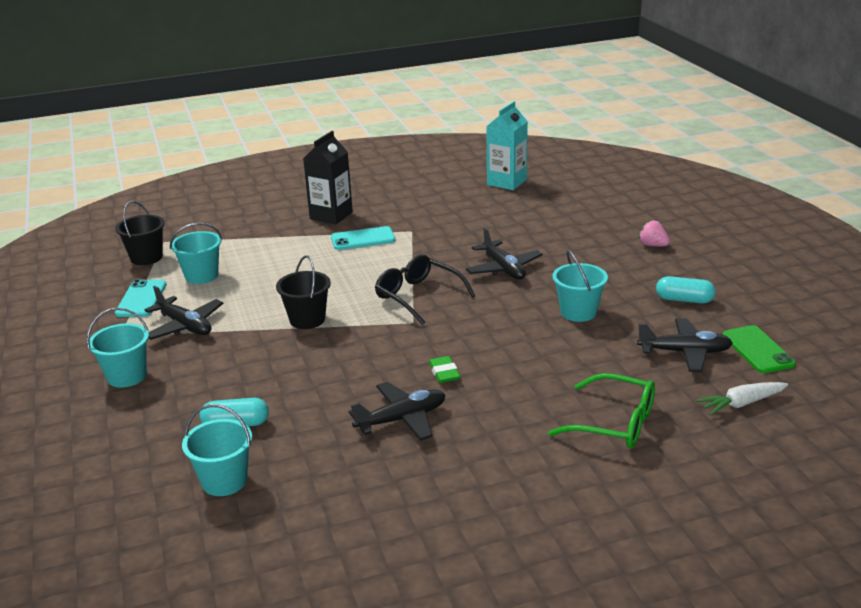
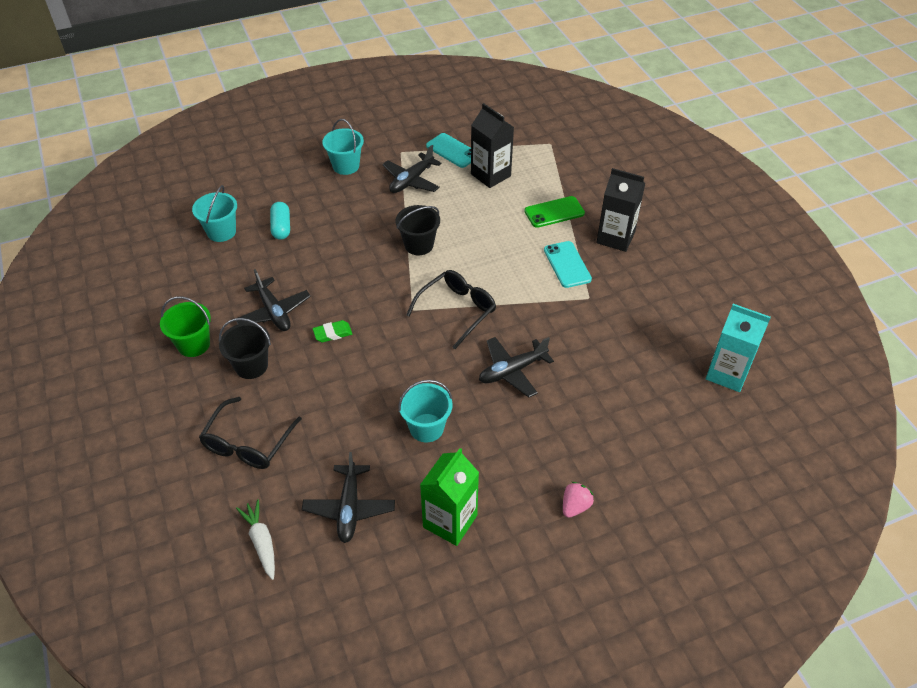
camera: 85 degrees right, 20 degrees up
(141, 299) = (452, 151): turquoise phone -> turquoise phone turned 45 degrees clockwise
(146, 257) = (520, 139): black bucket -> black bucket (251, 366)
(201, 276) = (490, 175): turquoise bucket -> black carton
(454, 484) = (194, 344): none -> green bucket
(614, 423) = (248, 443): green glasses -> black glasses
(684, 300) = (450, 521): turquoise capsule -> green carton
(758, 350) = (349, 573): green phone -> green phone (554, 212)

